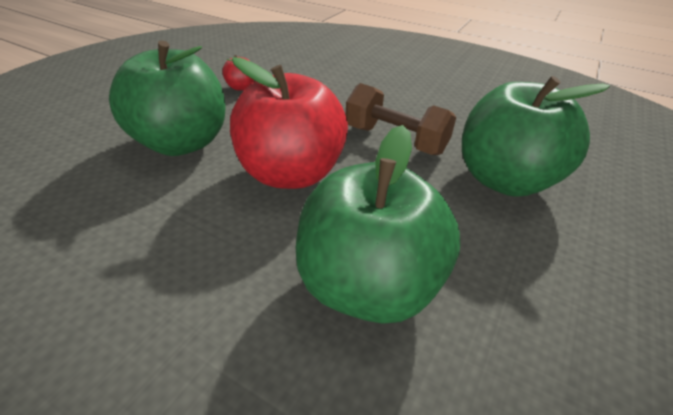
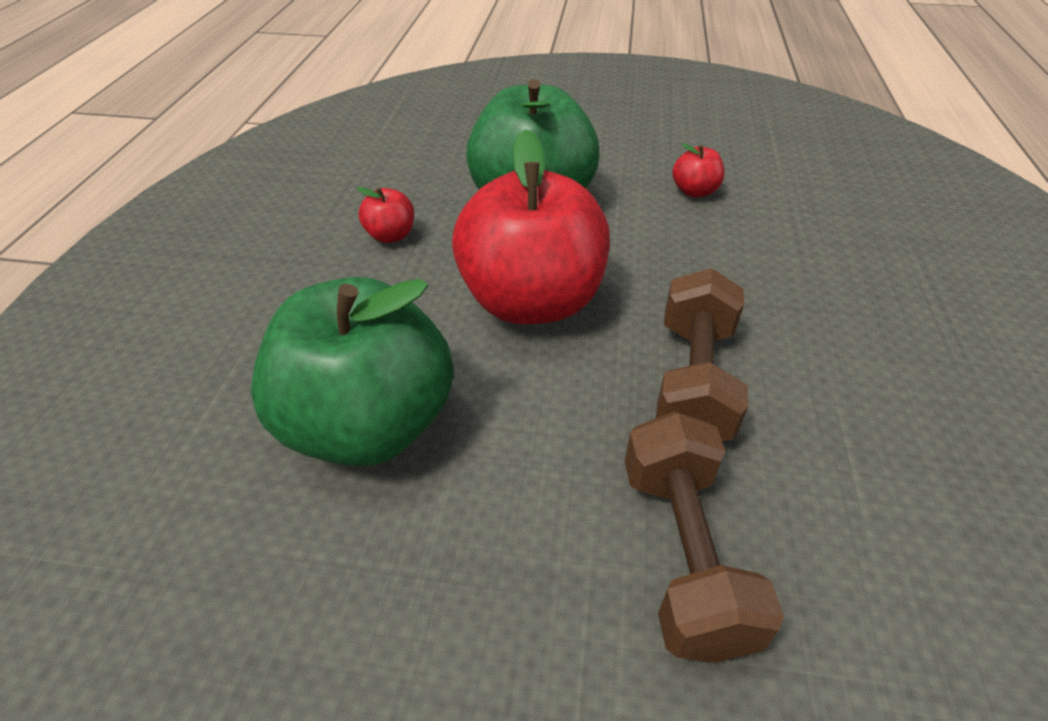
camera: 70 degrees right, 5 degrees up
(143, 224) = (390, 235): none -> red apple
(504, 180) = (683, 554): green apple -> brown dumbbell

